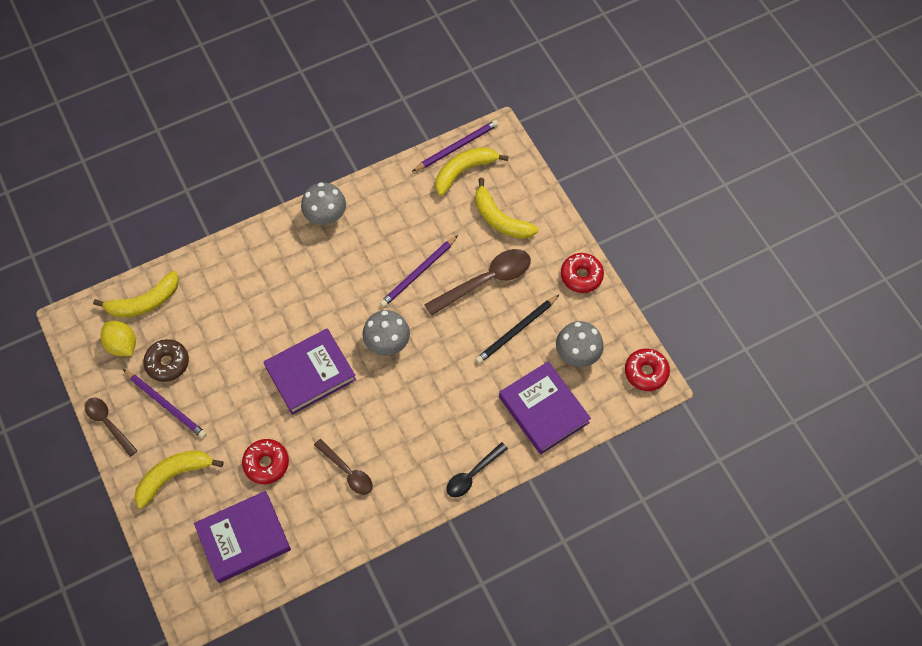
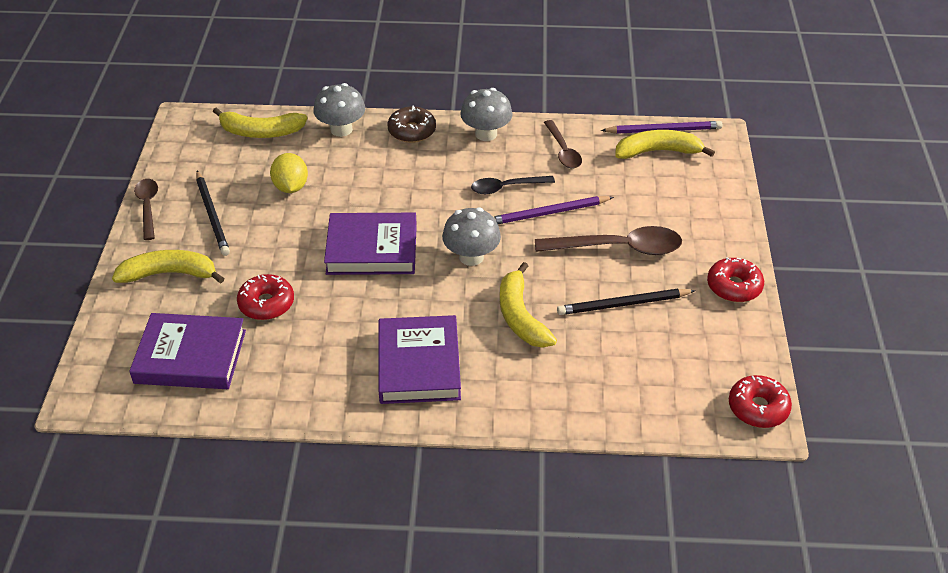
camera: 30 degrees right, 20 degrees down
(122, 345) = (213, 154): yellow lemon -> yellow lemon (291, 187)
(166, 404) = (212, 215): purple pencil -> black pencil
(167, 363) = (242, 184): brown donut -> brown donut (412, 131)
(348, 472) = (343, 348): brown spoon -> brown spoon (563, 151)
(472, 475) = (477, 413): black spoon -> black spoon (506, 188)
(500, 219) = (671, 203): yellow banana -> yellow banana (521, 316)
(543, 410) = (605, 389): purple book -> purple book (418, 364)
(577, 354) = (682, 355): grey mushroom -> grey mushroom (341, 129)

